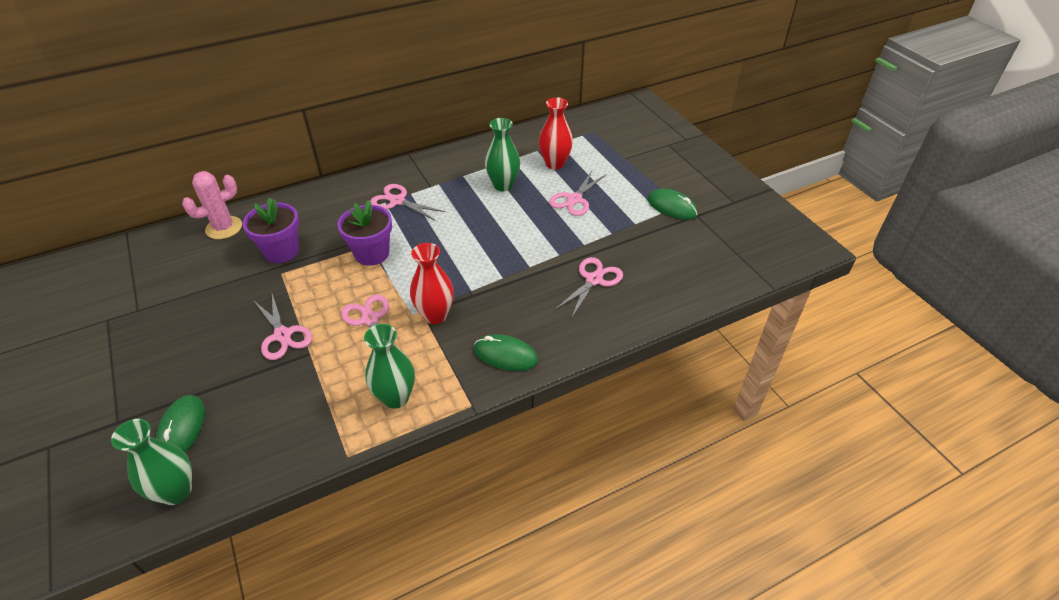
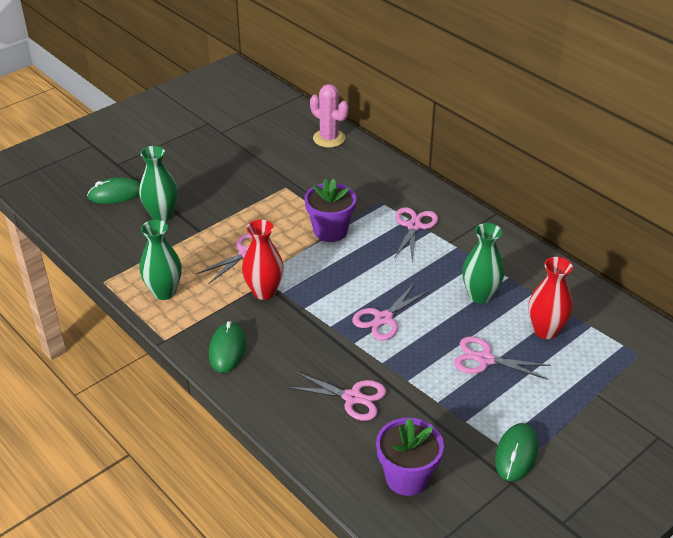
camera: 75 degrees right, 5 degrees down
(176, 491) = (64, 211): green vase -> green vase (161, 215)
(282, 251) = (312, 178): purple flower pot -> purple flower pot (407, 477)
(283, 335) = (215, 211): pink scissors -> pink scissors (383, 319)

